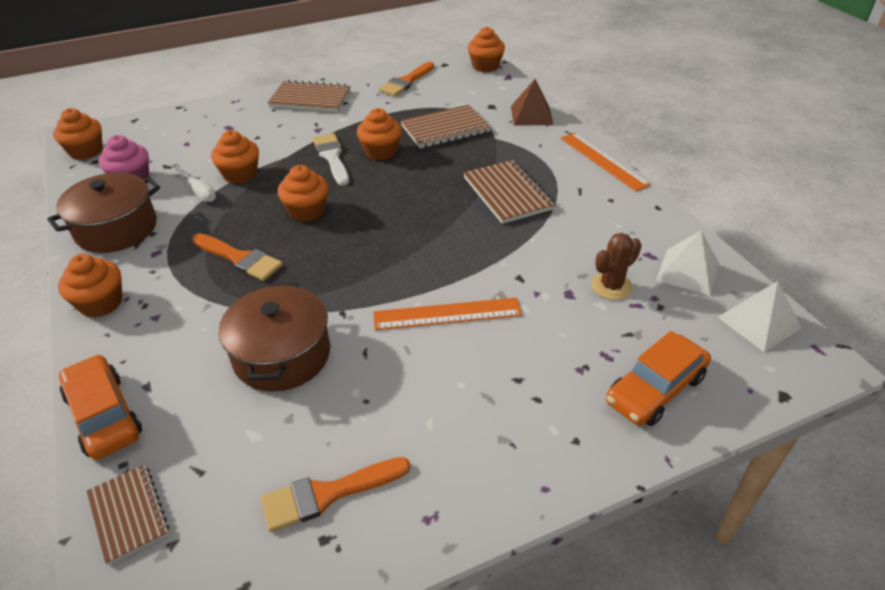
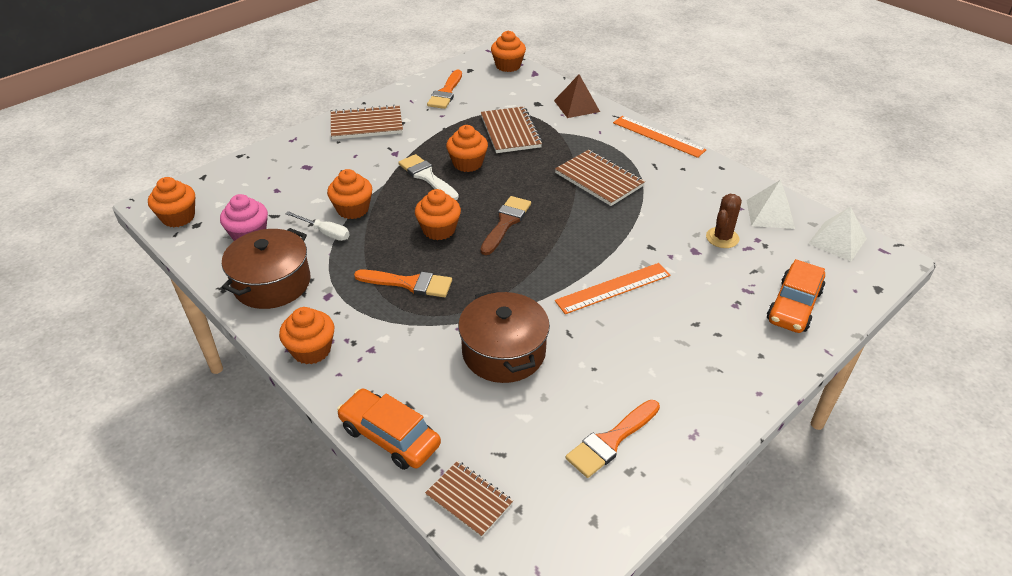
camera: 20 degrees left, 0 degrees up
(378, 218) = (506, 223): none -> brown brush
(445, 129) = (510, 132): brown notebook -> brown notebook turned 60 degrees counterclockwise

